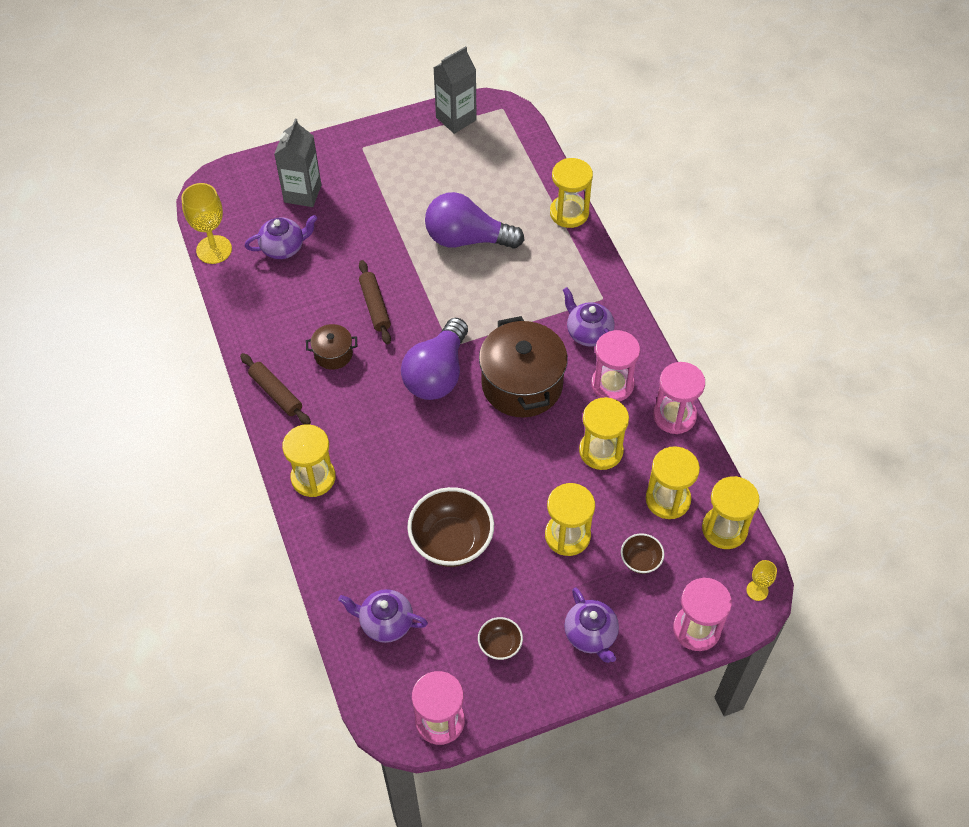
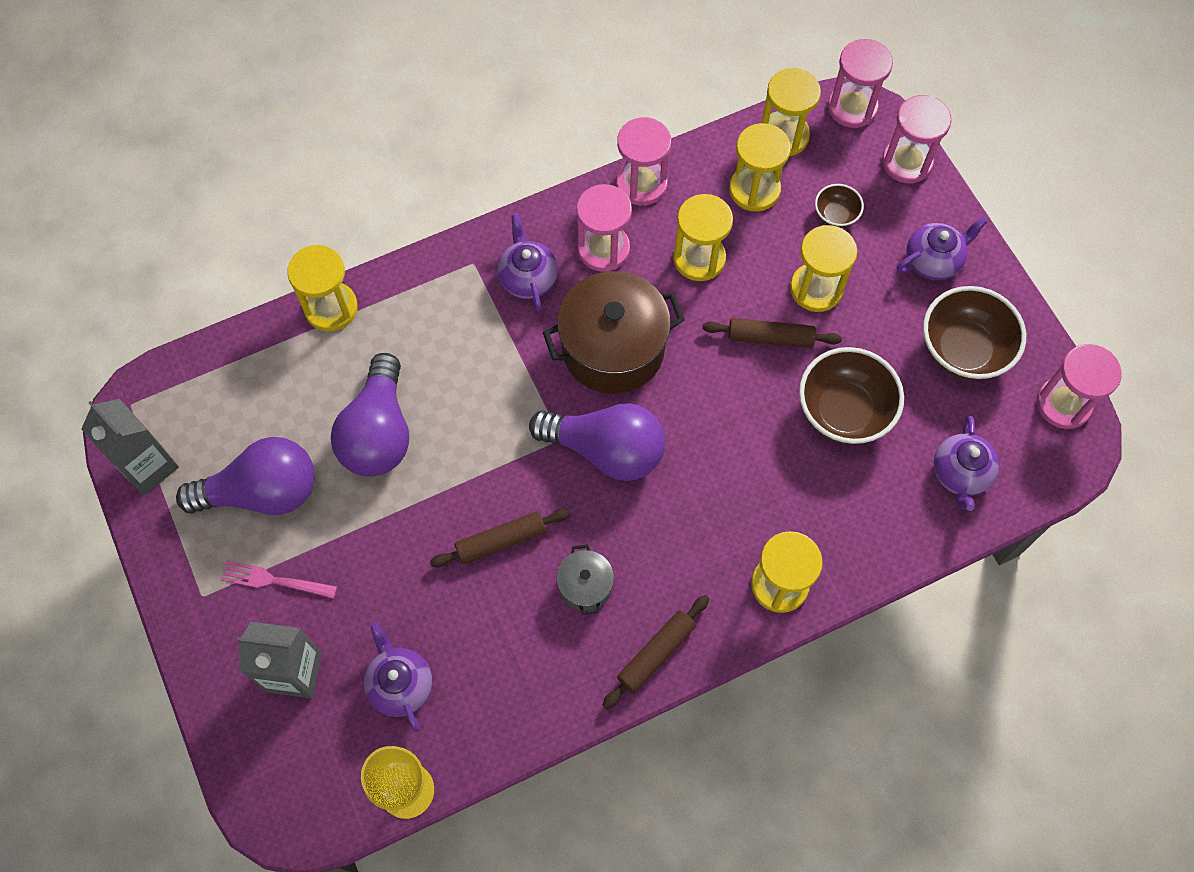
camera: 95 degrees left, 10 degrees up
(333, 354) = (585, 586): brown pot -> grey pot
(366, 183) = (274, 580): none -> pink fork
(430, 176) = (262, 492): none -> purple light bulb
(500, 645) = (963, 350): brown bowl -> brown bowl, size x1.99
(523, 495) = (770, 337): none -> brown rolling pin
(588, 333) = (528, 278): purple teapot -> purple teapot turned 120 degrees clockwise
(757, 590) = (852, 107): yellow goblet -> pink hourglass

